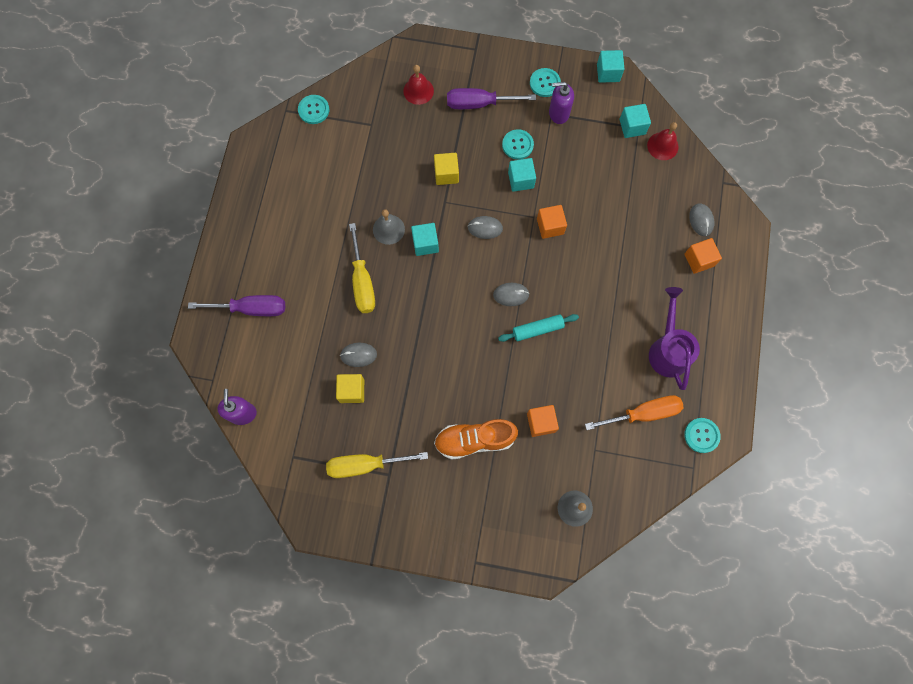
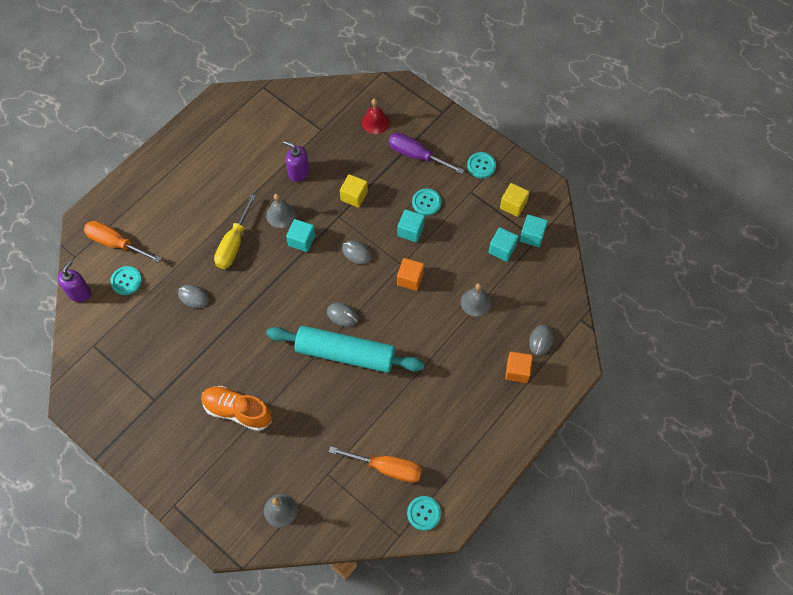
camera: 30 degrees right, 10 degrees down
(245, 344) = (116, 243): none -> orange screwdriver
(251, 308) = (138, 219): purple screwdriver -> none
(313, 110) = (284, 97): turquoise button -> turquoise button (126, 281)
(352, 391) = (170, 321): yellow cube -> yellow cube (513, 205)
(365, 465) = (142, 382): yellow screwdriver -> none
(537, 329) = (345, 353): turquoise rolling pin -> turquoise rolling pin, size x2.05
(541, 422) = (299, 427): orange cube -> none
(558, 113) = (477, 194): purple soap dispenser -> purple soap dispenser (298, 172)
(608, 73) = (540, 183): turquoise cube -> turquoise cube (502, 249)
(622, 216) = (475, 302): none -> grey bell
(662, 146) = (548, 264): red bell -> none
(668, 349) = (442, 428): purple watering can -> none

